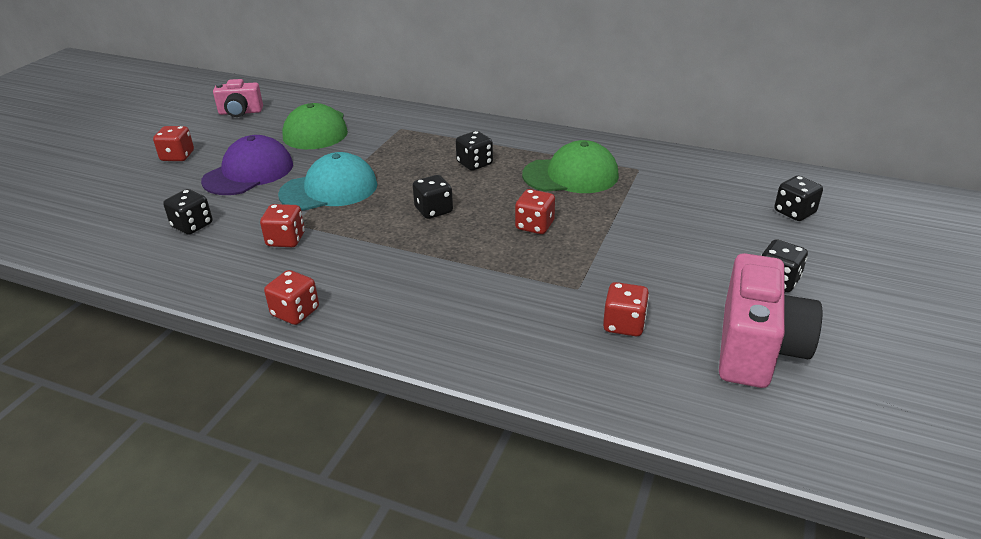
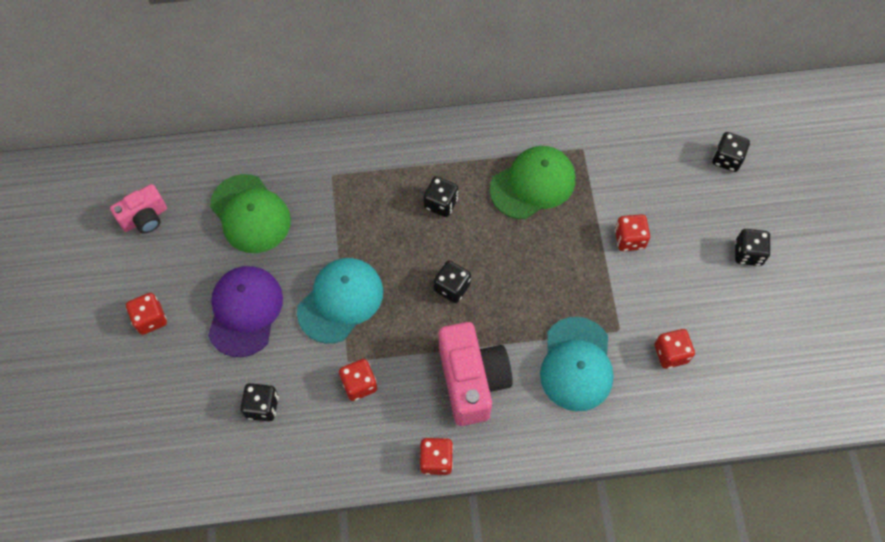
camera: 30 degrees left, 30 degrees up
(508, 296) = (576, 364): none -> turquoise cap
(534, 226) = (545, 269): red dice -> red dice (629, 239)
(757, 348) = (763, 335): pink camera -> pink camera (472, 380)

